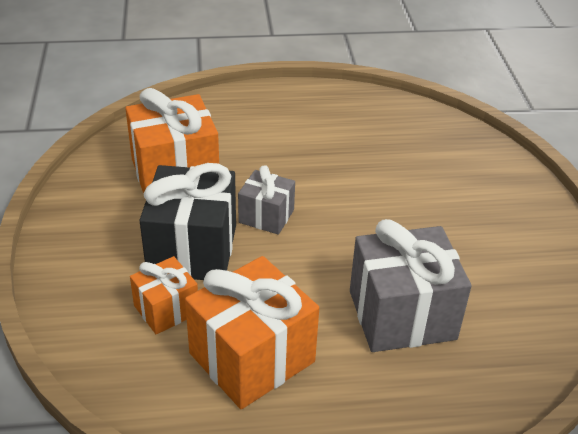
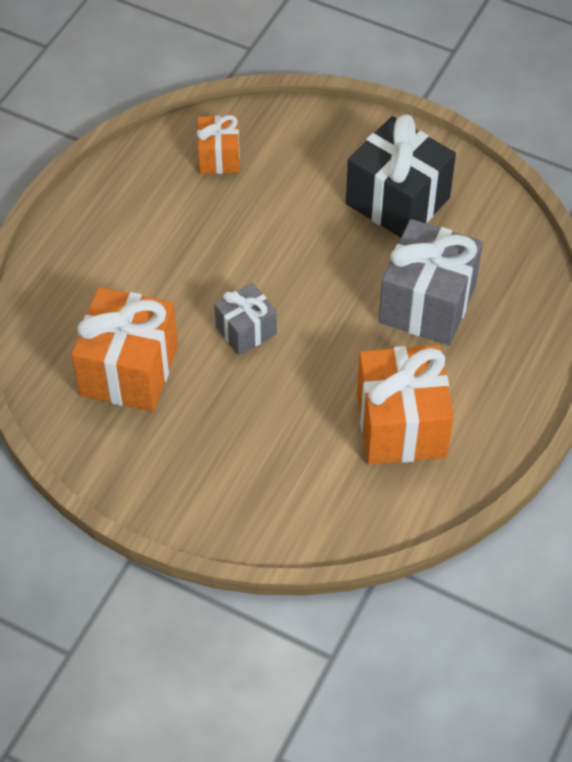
camera: 55 degrees left, 15 degrees up
(166, 309) = (308, 458): orange gift -> orange gift (219, 157)
(192, 249) = (248, 406): black gift -> black gift (397, 201)

